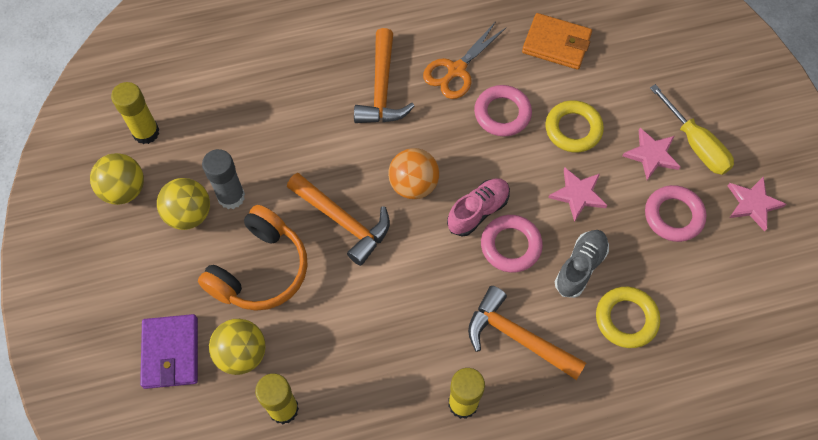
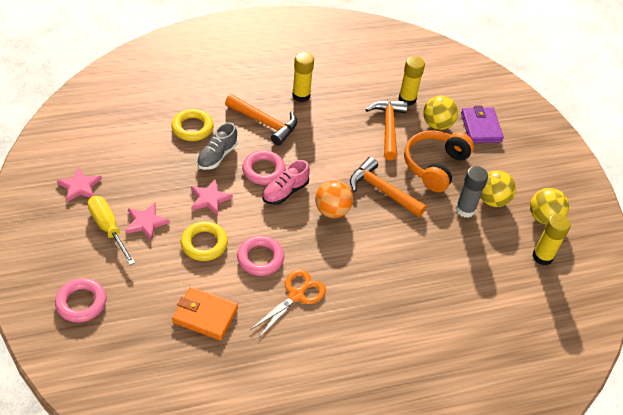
camera: 175 degrees right, 15 degrees down
(382, 89) = (360, 282): orange hammer -> orange hammer (388, 127)
(673, 216) = (142, 182): pink ring -> pink ring (81, 303)

